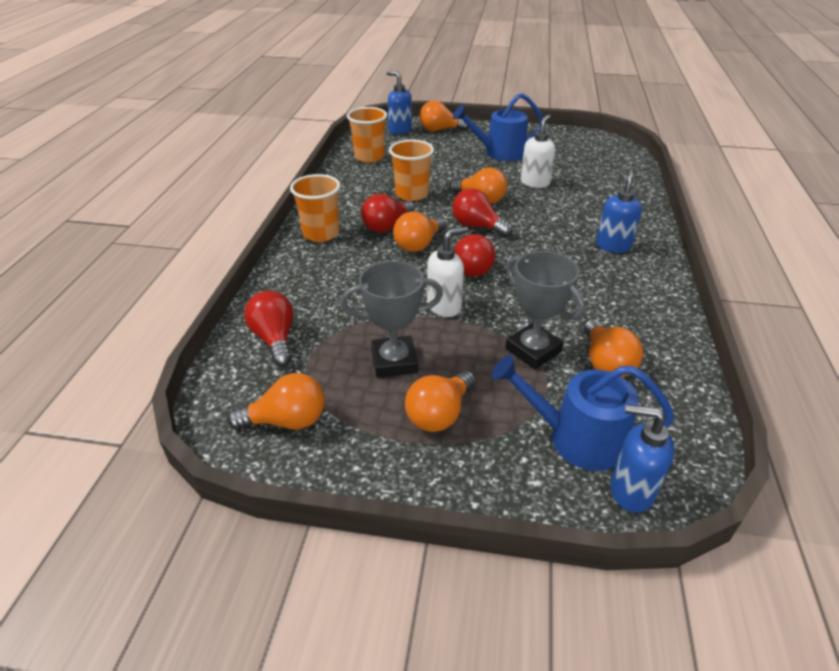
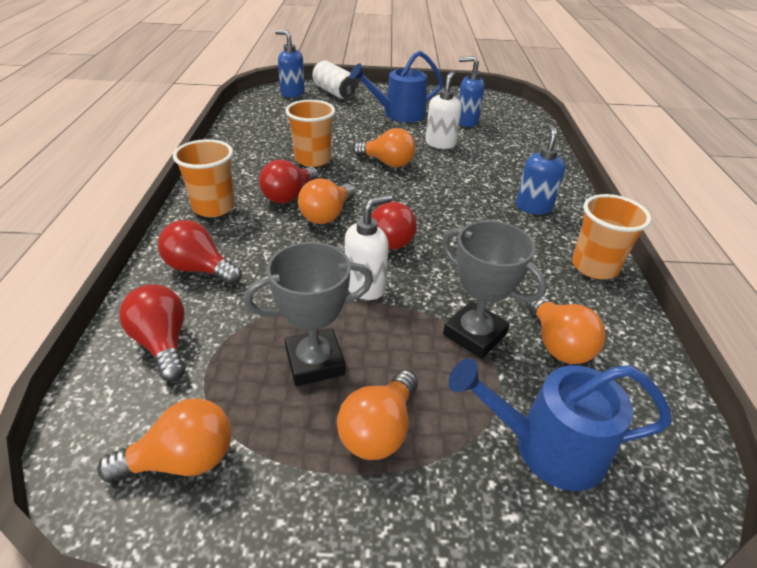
camera: 10 degrees left, 0 degrees up
(369, 157) = (262, 121): orange cup -> orange cup (594, 267)
(440, 130) = (334, 92): orange light bulb -> white can
(477, 226) = (388, 192): red light bulb -> red light bulb (199, 269)
(630, 491) = (627, 515): blue soap dispenser -> blue soap dispenser (466, 122)

